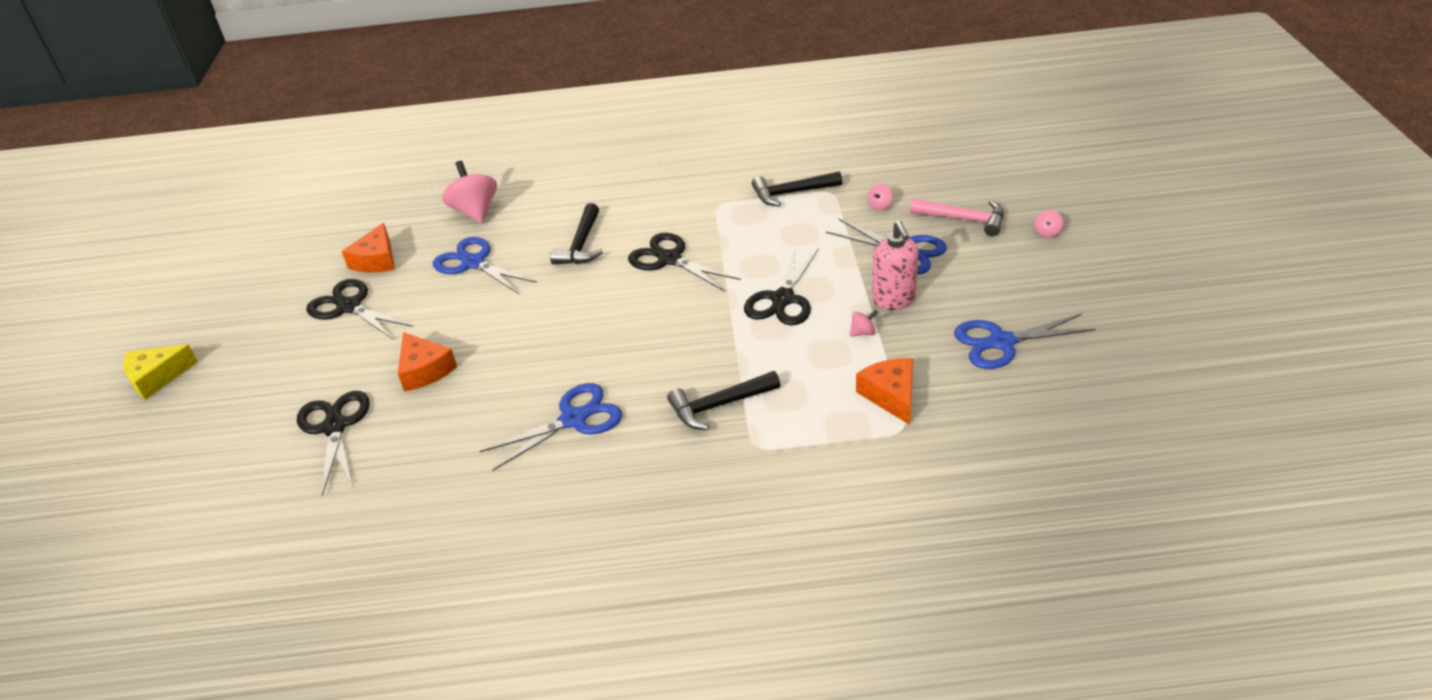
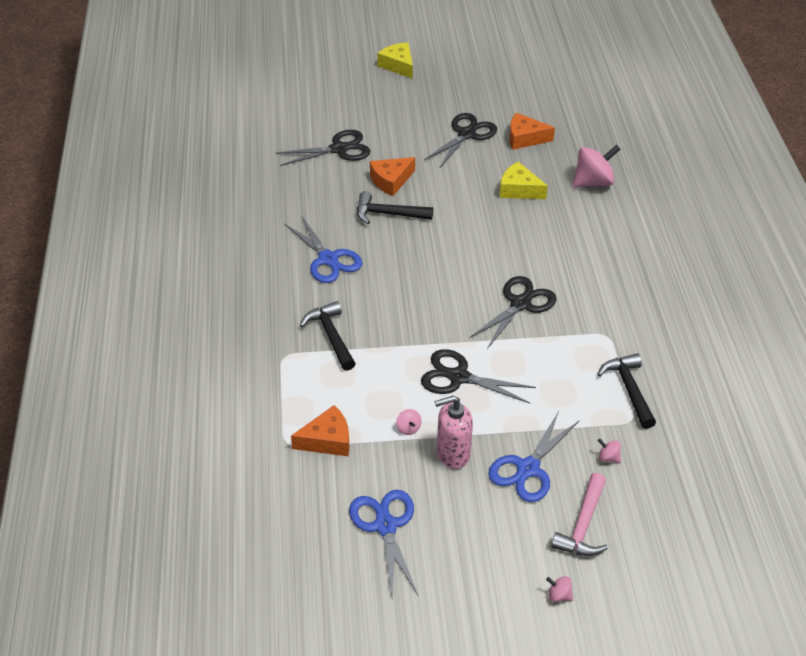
camera: 85 degrees right, 5 degrees up
(473, 263) = (518, 189): blue scissors -> yellow cheese
(581, 245) = (543, 249): black hammer -> black hammer (388, 214)

